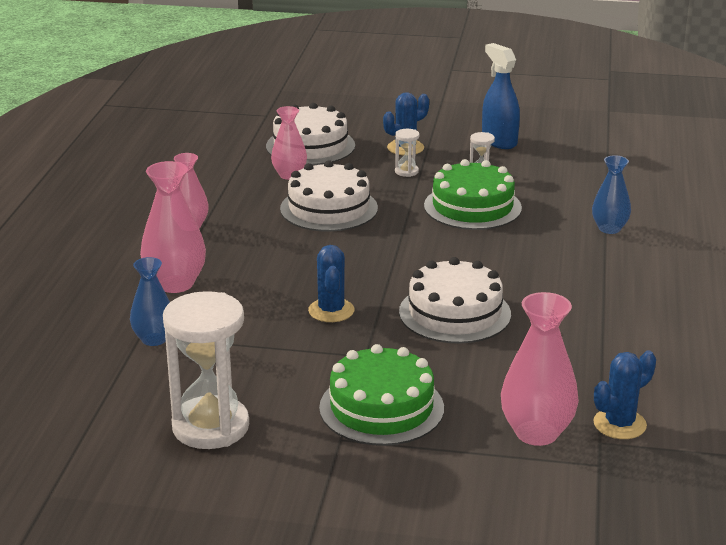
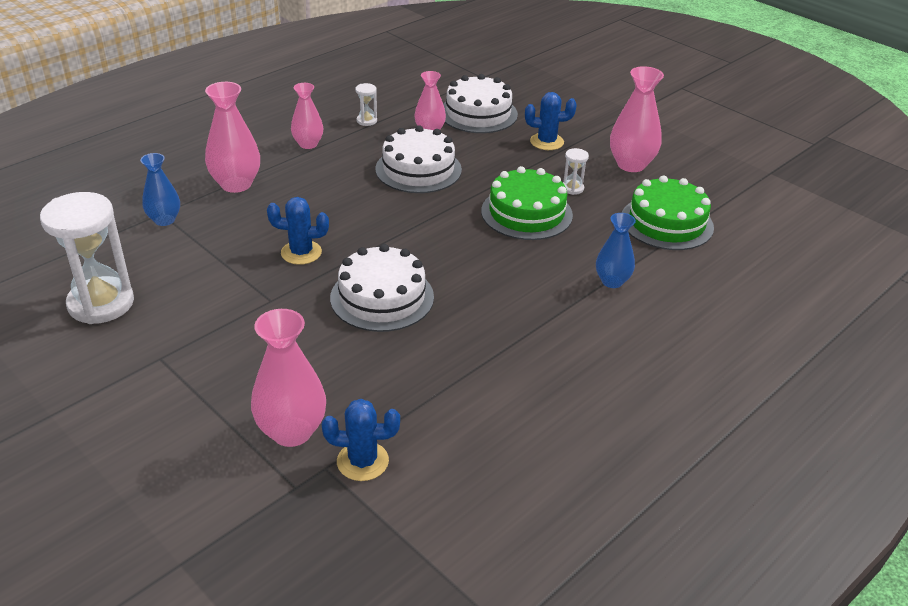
camera: 35 degrees right, 10 degrees up
(331, 311) = (301, 253): blue cactus -> blue cactus turned 60 degrees clockwise
(381, 408) = (220, 348): green cake -> green cake (666, 222)
(406, 171) = (519, 162): white hourglass -> white hourglass (366, 121)
(499, 141) = (631, 164): blue spray bottle -> pink vase

